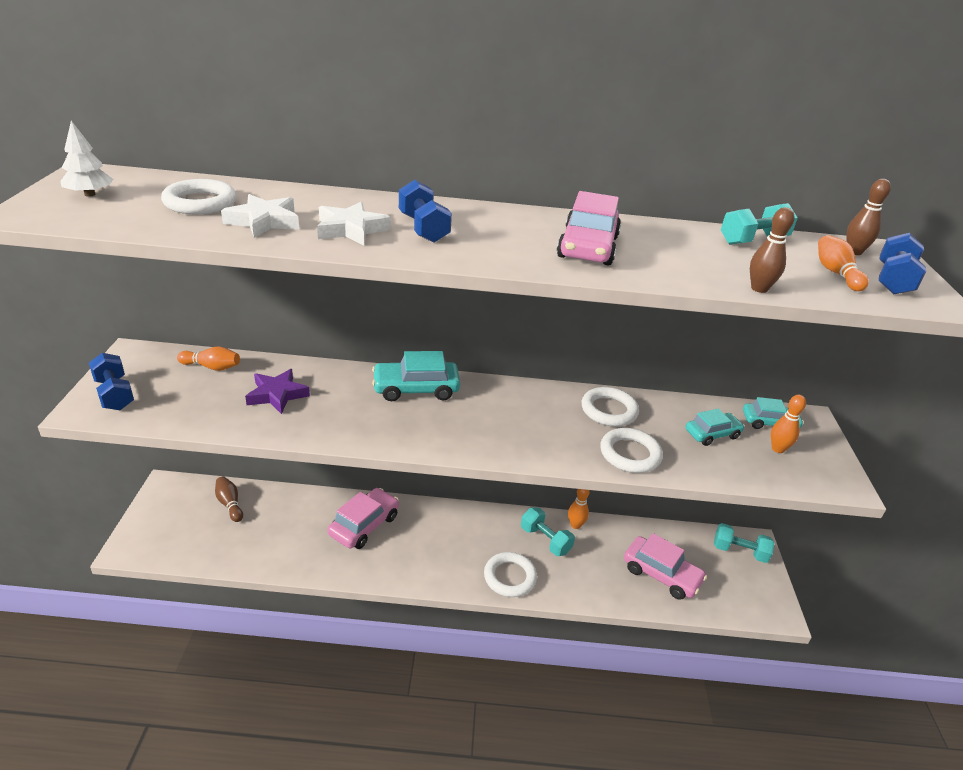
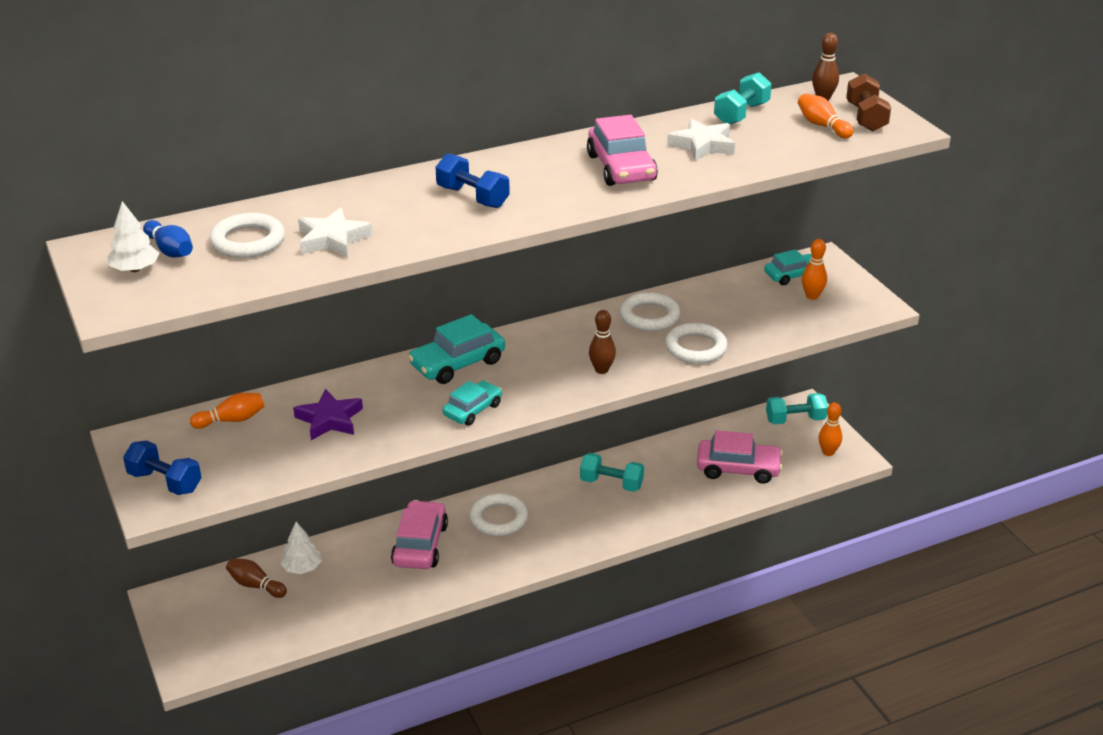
camera: 25 degrees left, 0 degrees up
(136, 191) = (170, 250): none -> blue bowling pin
(271, 505) = (302, 568): none -> white tree
(351, 229) = (415, 220): white star -> white star (702, 145)
(510, 577) = (602, 529): white ring -> white ring (499, 519)
(575, 525) = (630, 458): orange bowling pin -> orange bowling pin (828, 452)
(712, 434) = (751, 304): turquoise car -> turquoise car (472, 410)
(759, 289) = (777, 161): brown bowling pin -> brown bowling pin (601, 370)
(893, 280) = (866, 118): blue dumbbell -> brown dumbbell

